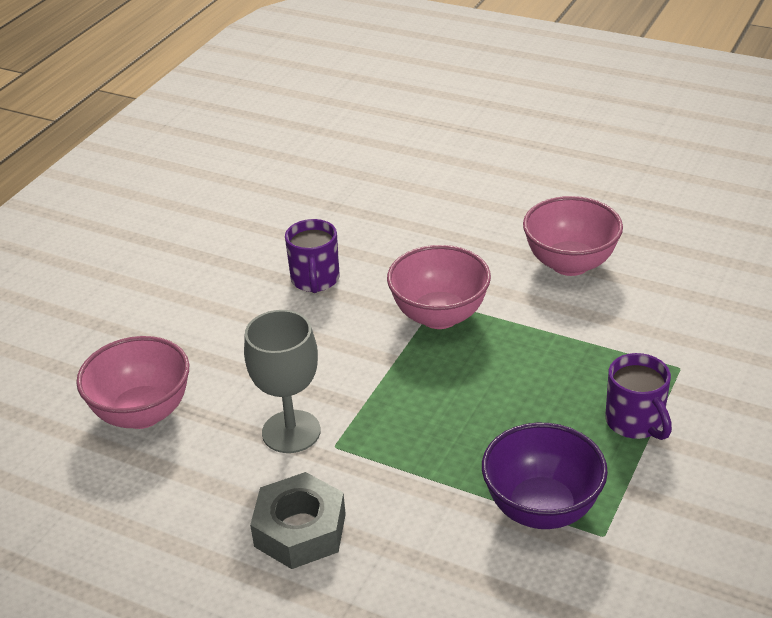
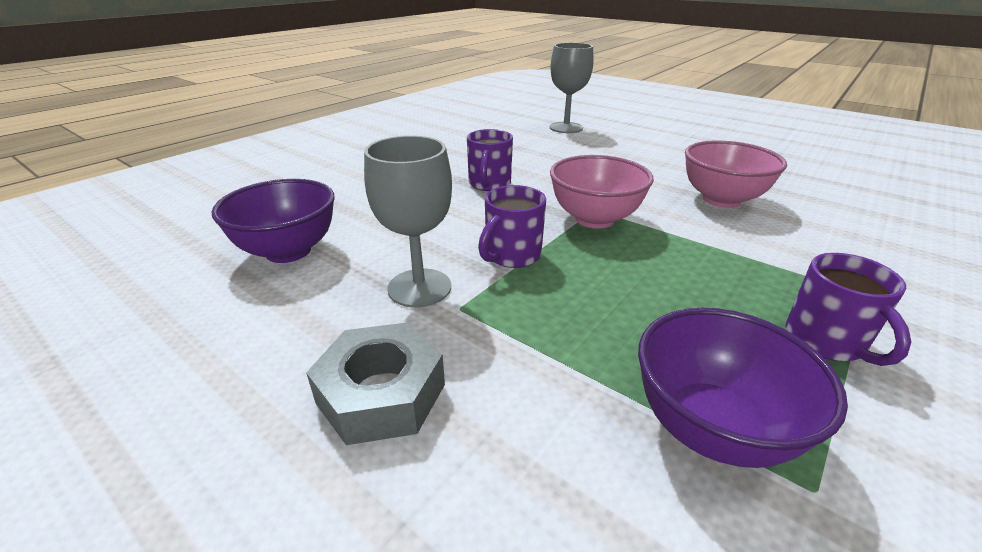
camera: 10 degrees right, 5 degrees down
(142, 413) = (288, 251): pink bowl -> purple bowl
(365, 380) = (511, 256): none -> purple mug
(384, 153) = (566, 128): none -> grey goblet

